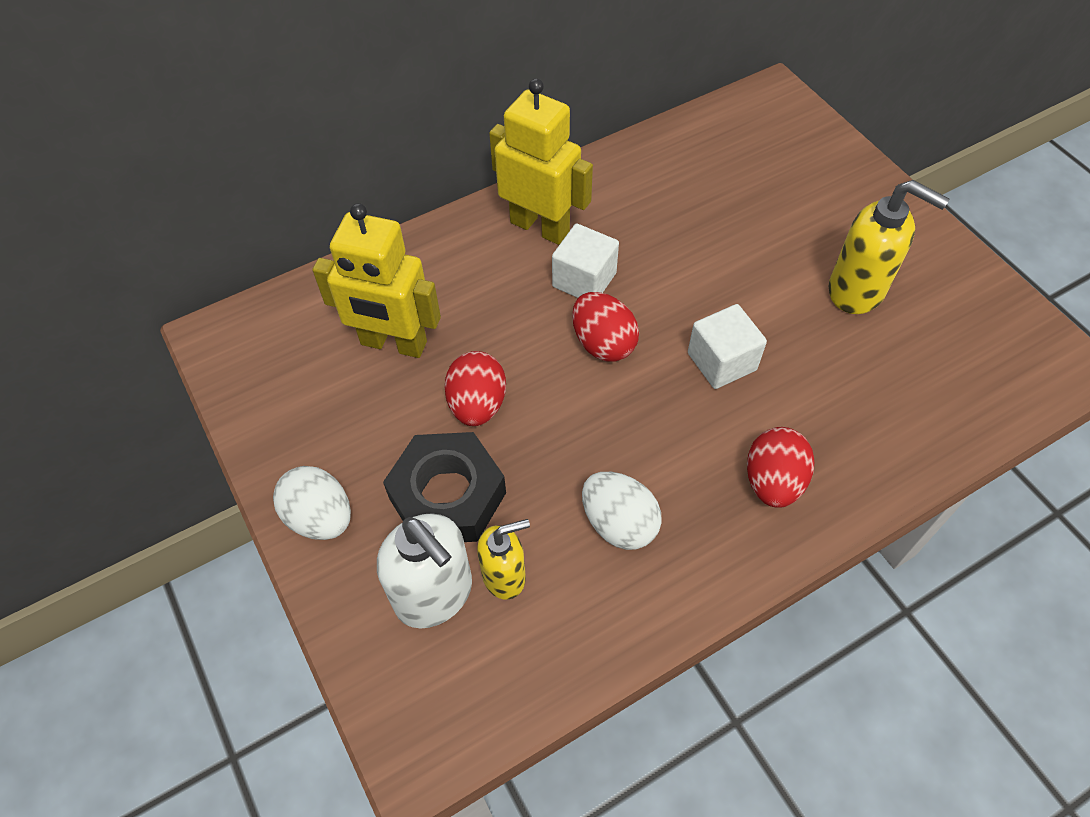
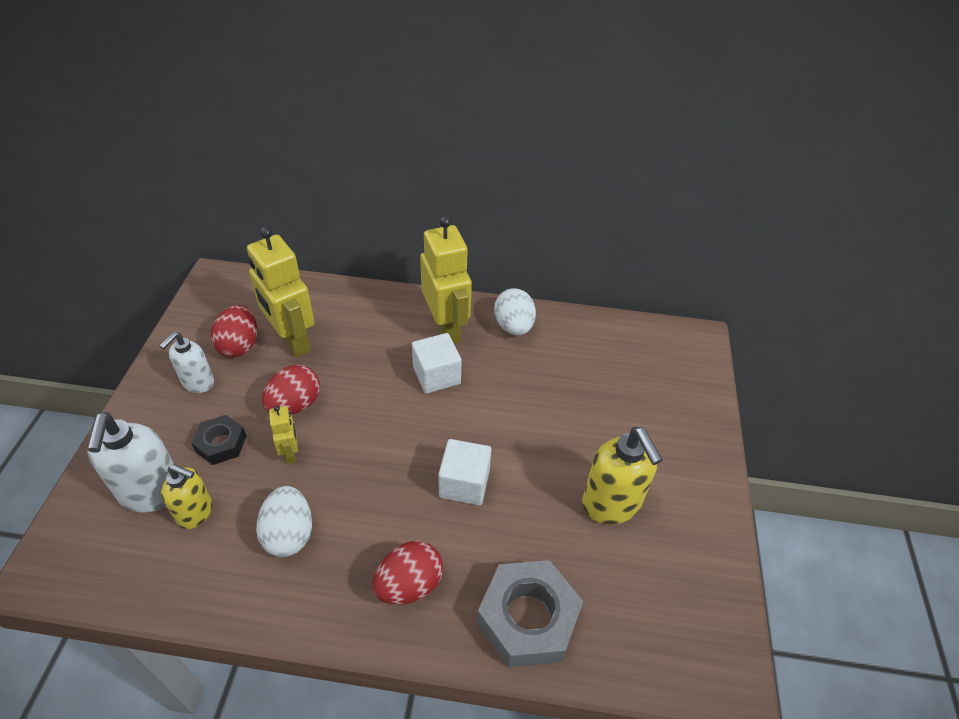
camera: 35 degrees right, 10 degrees down
(320, 517) = (150, 407): white egg -> white egg (513, 326)
(342, 457) = (198, 383): none -> white soap dispenser
(447, 496) = (221, 444): black nut -> black nut, size x0.57
(529, 452) = (290, 453): none -> yellow robot
(603, 343) = (404, 420): red egg -> red egg (239, 345)
(892, 432) = (527, 618): none -> grey nut

